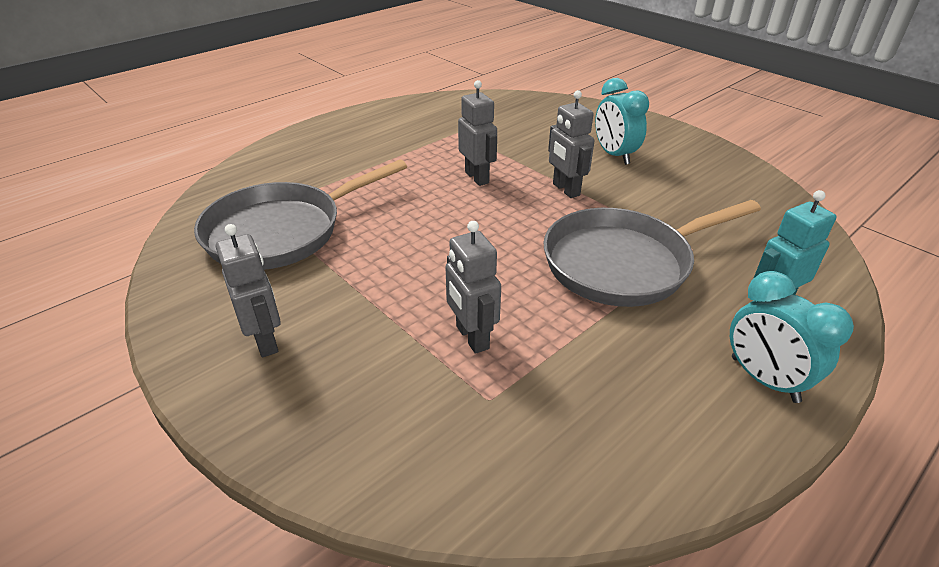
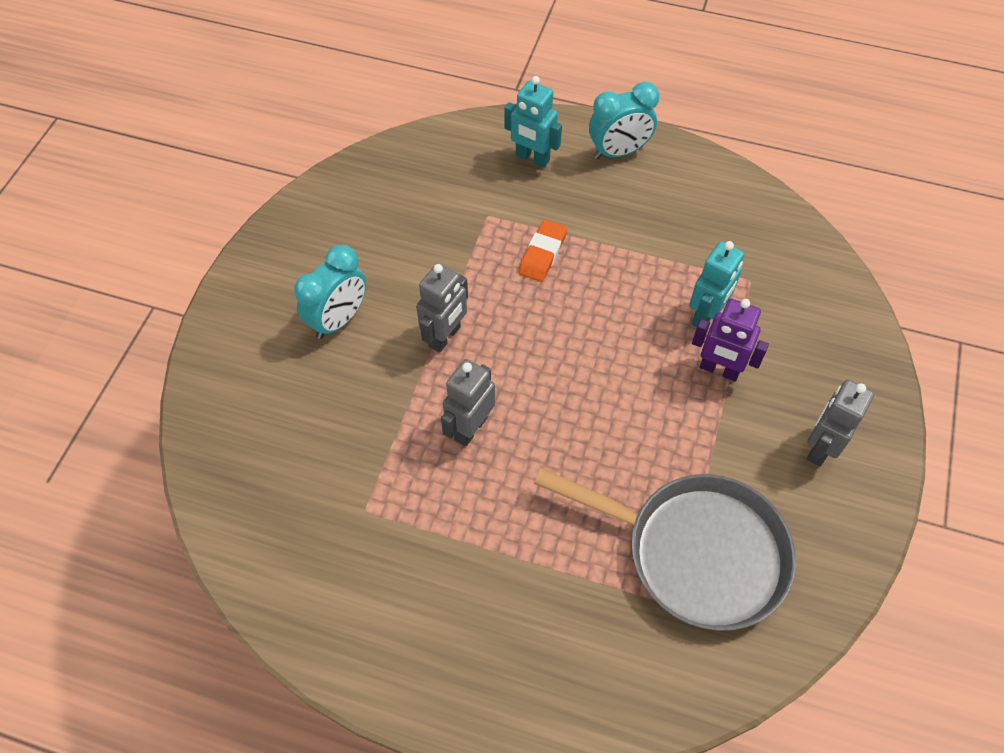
camera: 120 degrees left, 20 degrees up
(405, 316) = (719, 370): none -> purple robot
(472, 337) = (706, 315): grey robot -> turquoise robot
(624, 263) = (543, 254): grey pan -> orange eraser
(764, 379) = (618, 152): turquoise clock -> turquoise clock turned 45 degrees clockwise

